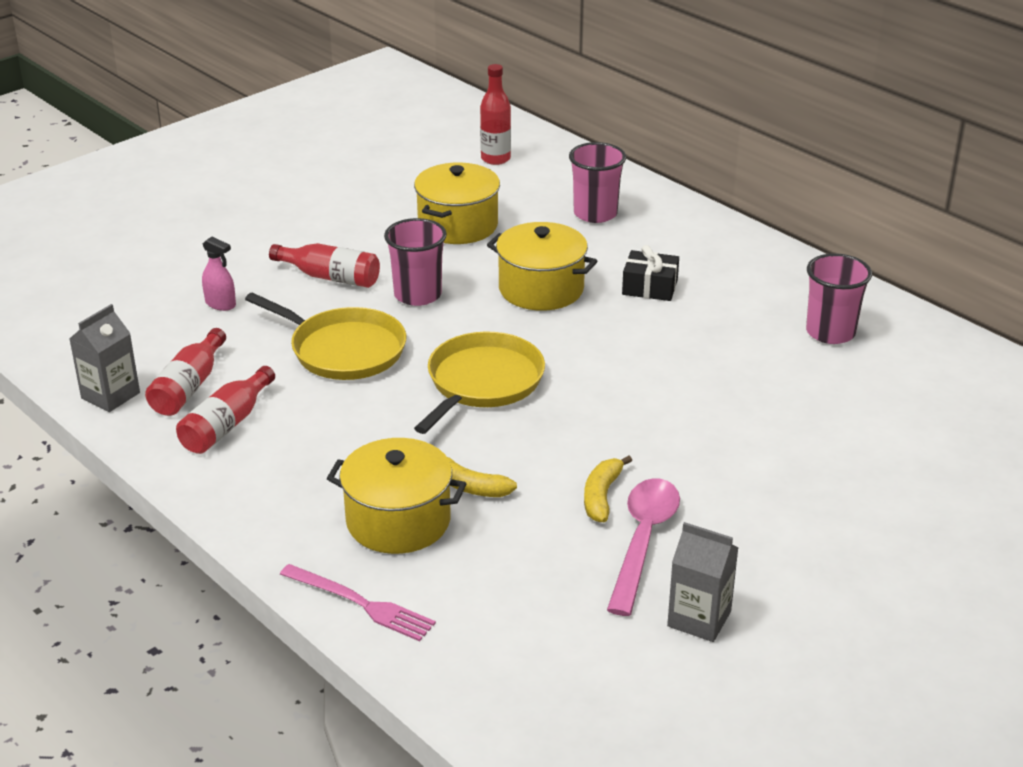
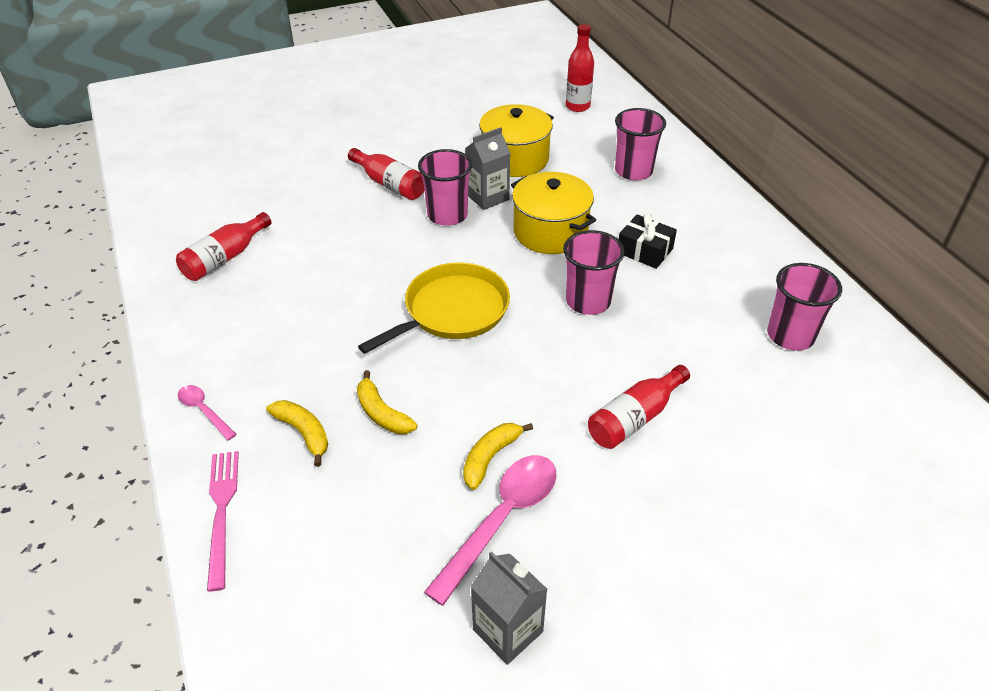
camera: 20 degrees right, 10 degrees up
(110, 395) = (165, 251): grey carton -> grey carton (487, 197)
(220, 304) = (294, 190): pink spray bottle -> none
(226, 425) = (230, 300): red bottle -> red bottle (634, 418)
(276, 528) = (204, 411): none -> pink spoon
(343, 350) = (360, 252): yellow pan -> none
(361, 604) = (222, 512): pink fork -> pink fork turned 150 degrees counterclockwise
(398, 521) = (303, 432): yellow pot -> yellow banana
(618, 344) = (588, 301): none -> pink cup

